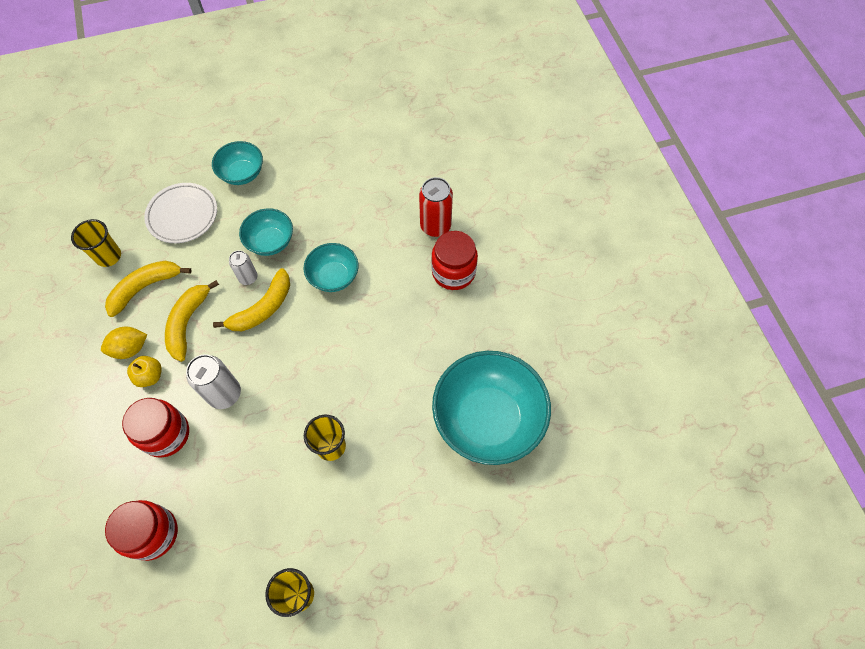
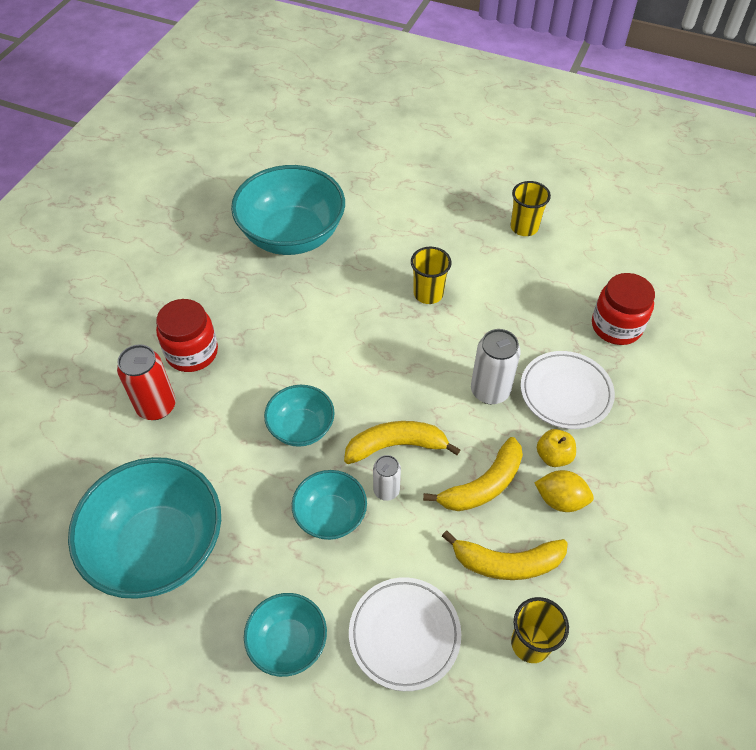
camera: 140 degrees left, 10 degrees down
(166, 434) = (565, 393): red jar -> white plate
(351, 166) = (158, 547): none -> turquoise bowl

